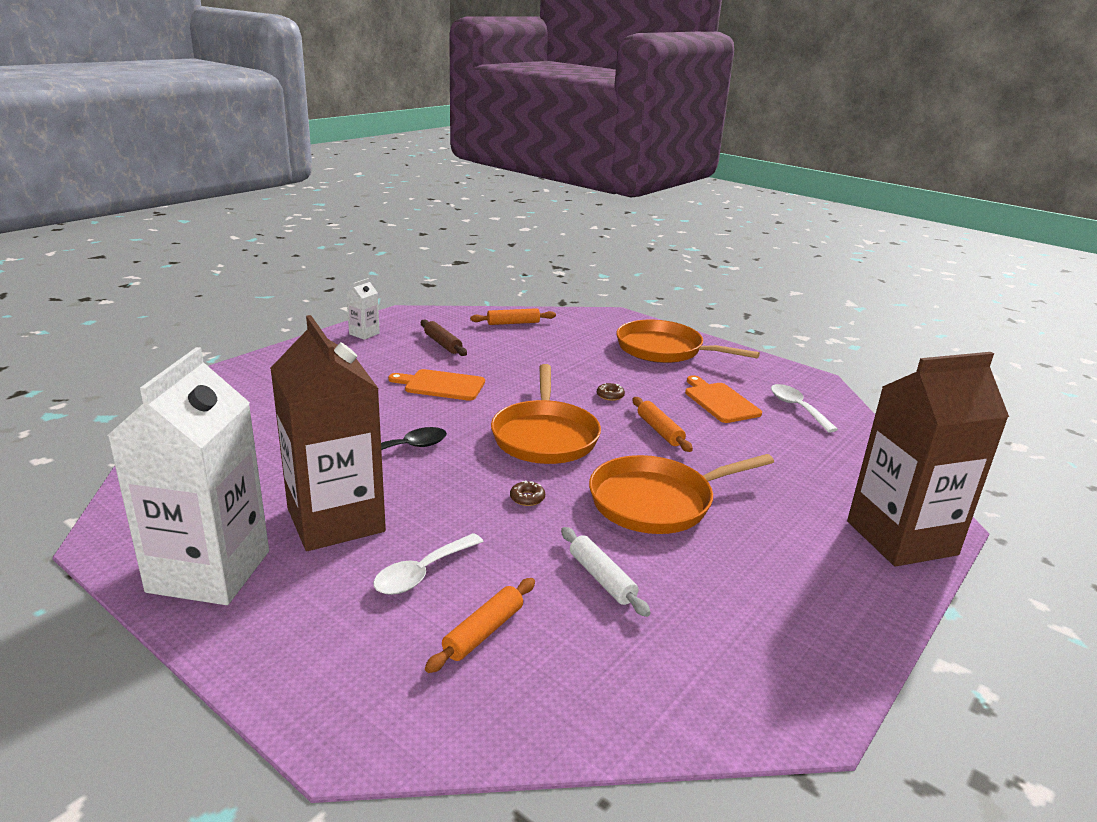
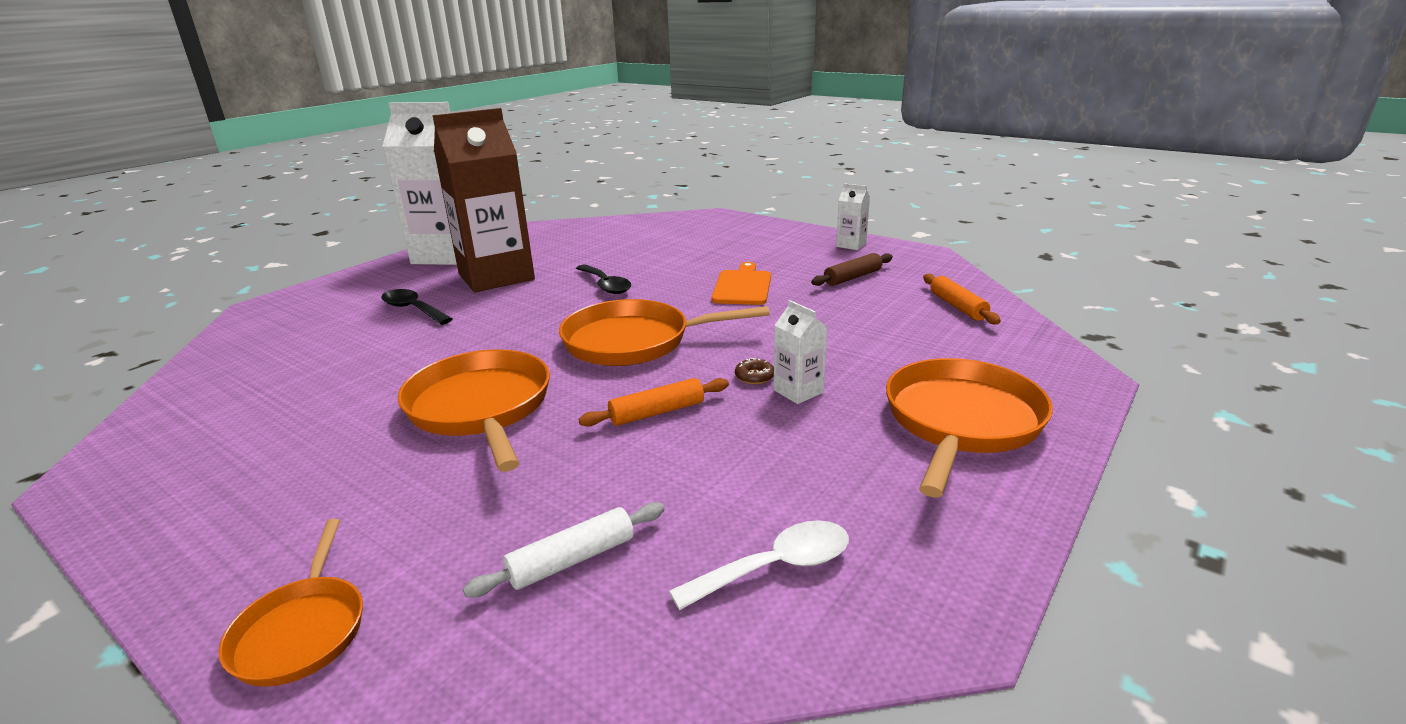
camera: 90 degrees right, 0 degrees up
(422, 573) = (413, 309): white spoon -> black spoon
(483, 632) = (327, 335): orange rolling pin -> none
(527, 498) = (508, 339): brown donut -> none
(601, 578) = (361, 378): white rolling pin -> white rolling pin (572, 560)
(631, 384) = (798, 391): none -> white carton
(720, 401) = (771, 470): orange cutting board -> none
(901, 538) = (302, 630): brown carton -> orange pan

